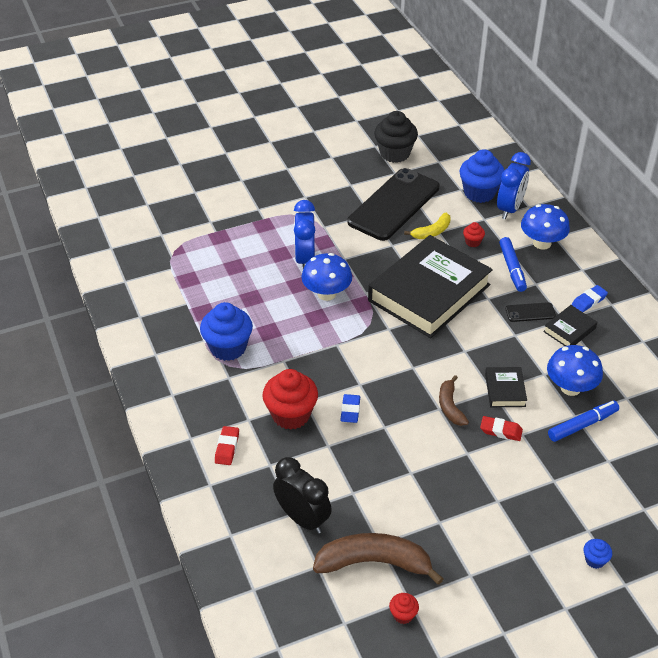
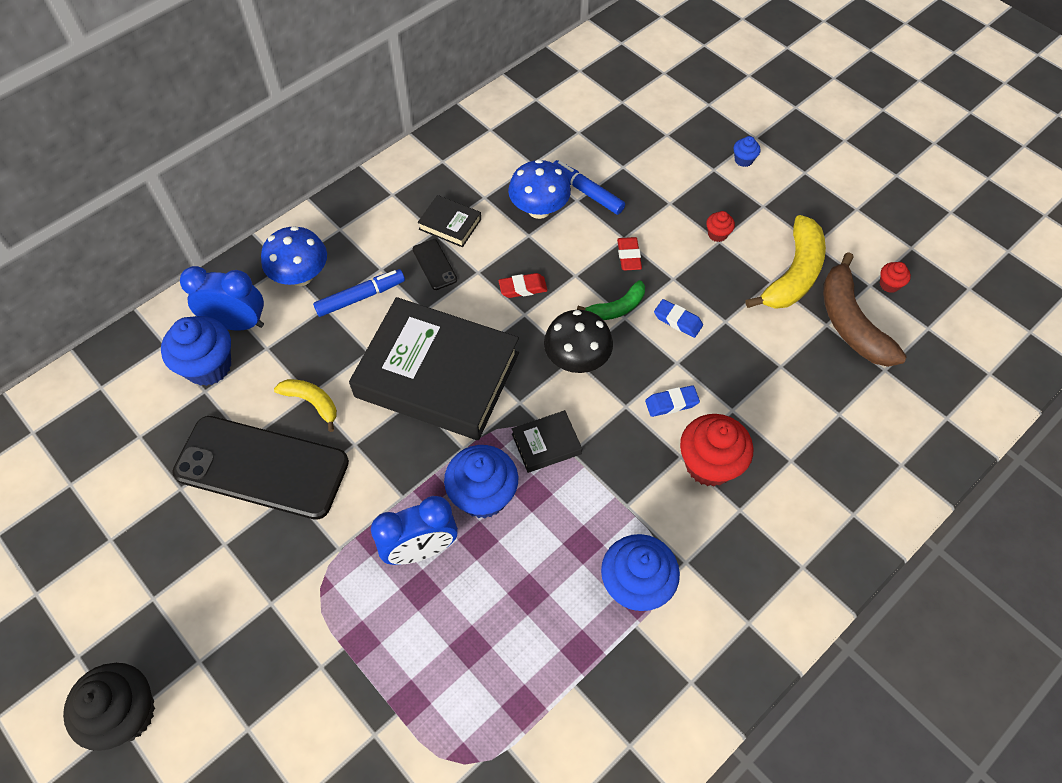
camera: 110 degrees left, 15 degrees up
(227, 448) = (794, 517): red eraser -> red eraser (523, 288)
(302, 518) = (840, 402): black clock -> none
(326, 294) = (483, 495): blue mushroom -> blue cupcake
(394, 153) = (128, 503): black cupcake -> black cupcake (127, 713)
(411, 368) = (577, 359): none -> black mushroom
(441, 541) = (793, 274): none -> yellow banana
(450, 406) = (617, 308): brown banana -> green banana
(472, 242) = (320, 350): red cupcake -> red cupcake (717, 234)
(505, 390) = (569, 264): black book -> black book (546, 444)
(589, 301) = (395, 214): blue eraser -> blue eraser (677, 321)

